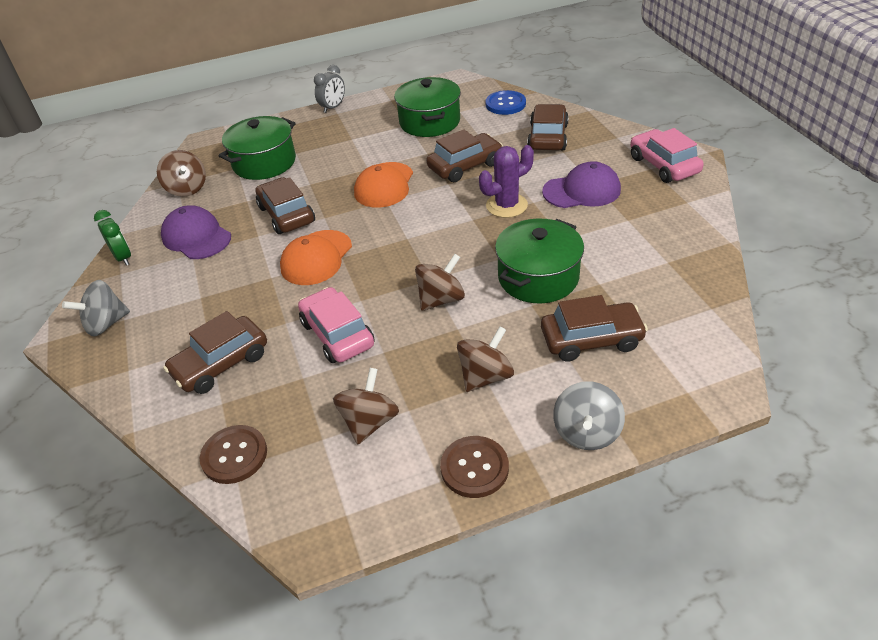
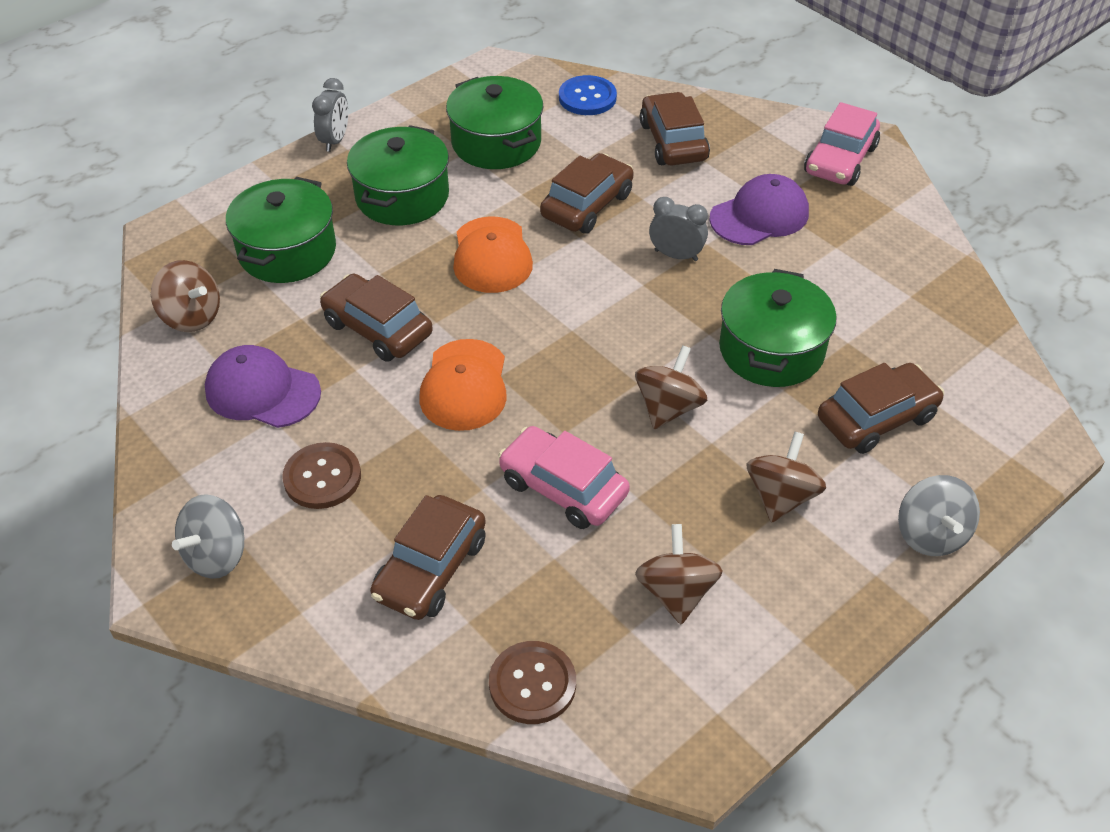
camera: 25 degrees left, 5 degrees up
(123, 257) = (168, 448): green clock -> none
(351, 143) = (402, 196): none -> green pot
(474, 468) = (832, 612): brown button -> brown button (322, 477)
(506, 205) = (676, 255): purple cactus -> grey clock
(663, 165) = (840, 160): pink car -> pink car turned 105 degrees counterclockwise

